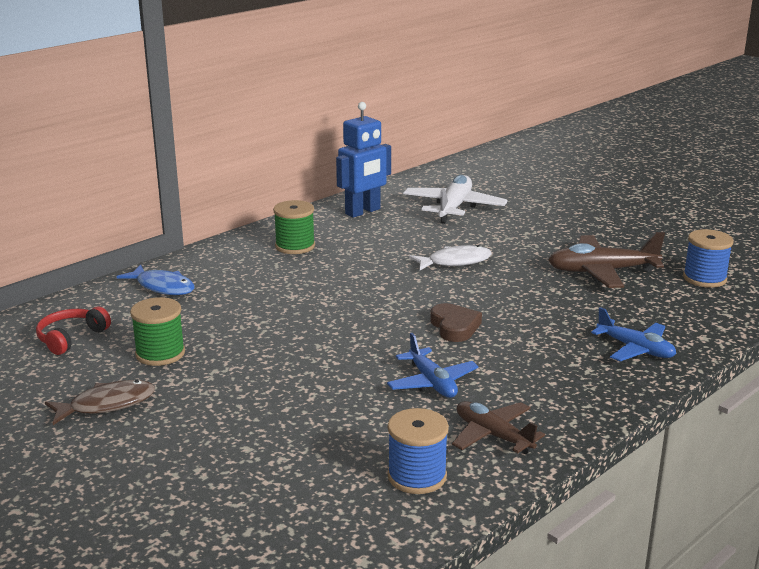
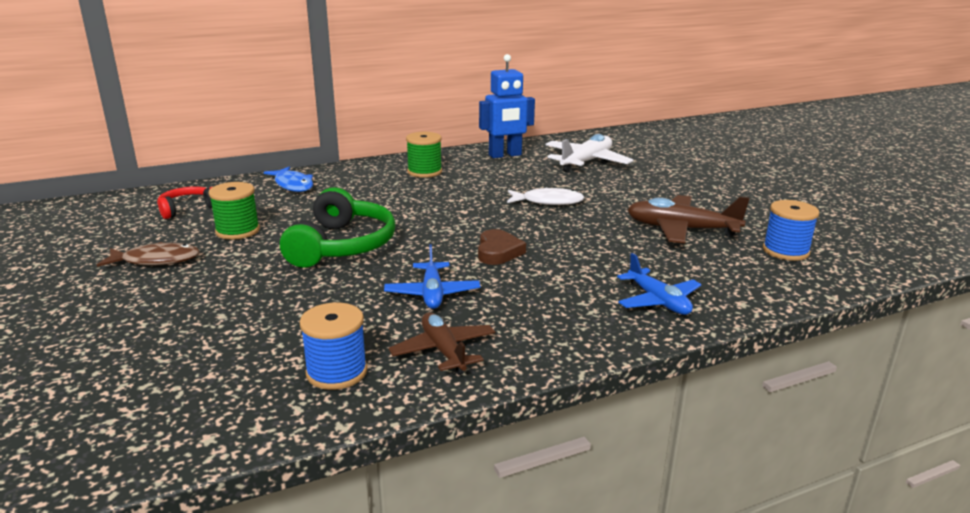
camera: 20 degrees right, 0 degrees up
(293, 349) = (342, 246): none -> green headphones

